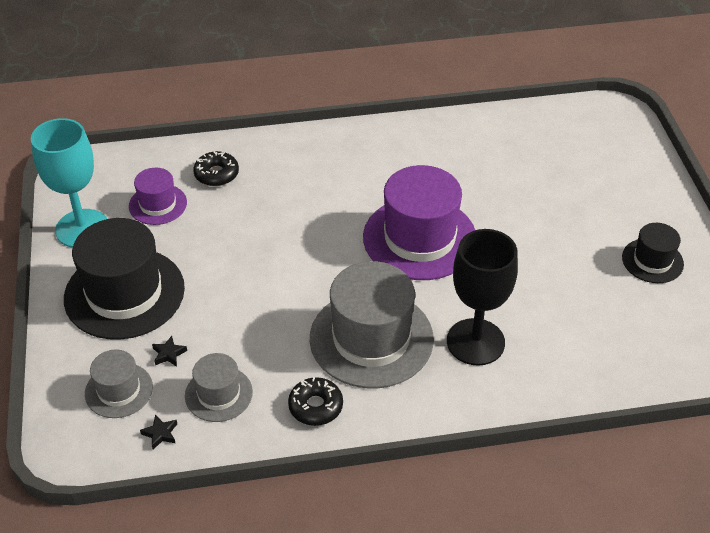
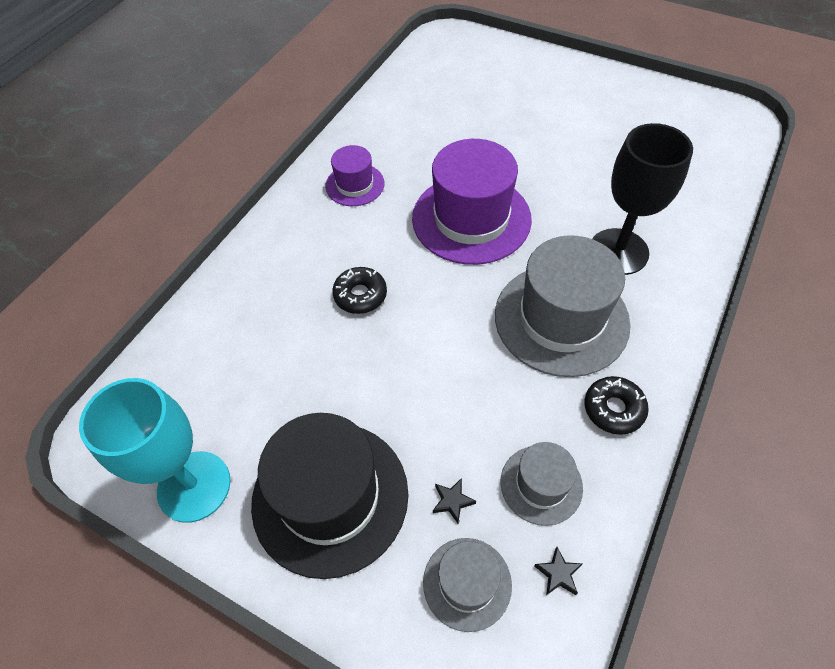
camera: 50 degrees left, 10 degrees up
(158, 204) = (232, 391): purple hat -> purple hat (355, 185)
(216, 174) = (243, 317): black donut -> black donut (360, 295)
(652, 261) = (613, 106): black hat -> none

